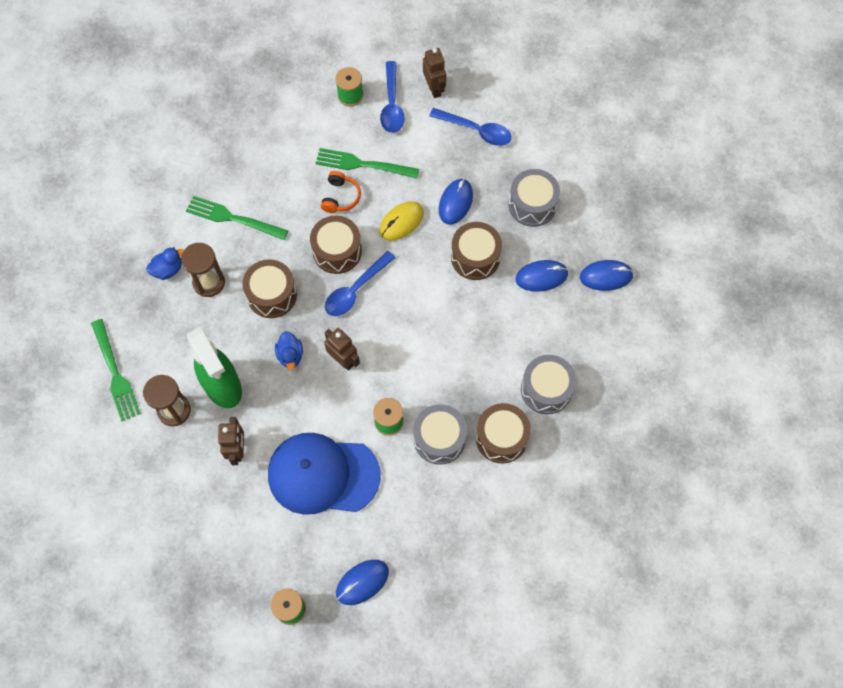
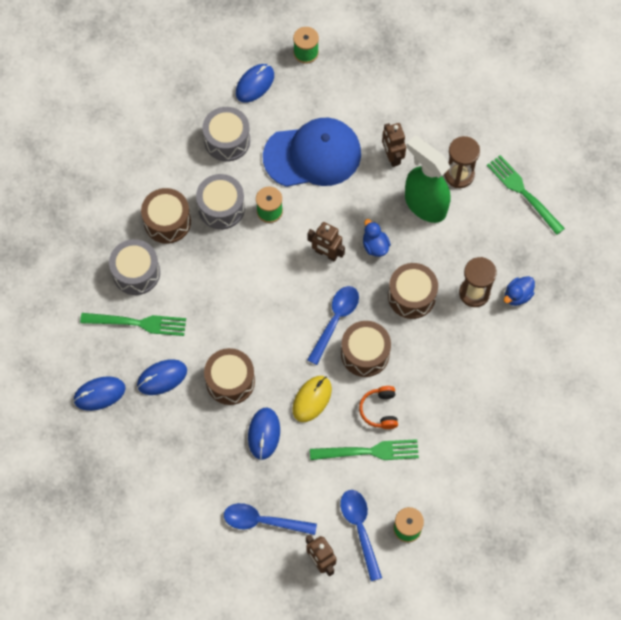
camera: 165 degrees right, 0 degrees up
(233, 218) = (476, 361): green fork -> green fork (137, 323)
(532, 205) = (186, 451): grey drum -> grey drum (227, 140)

